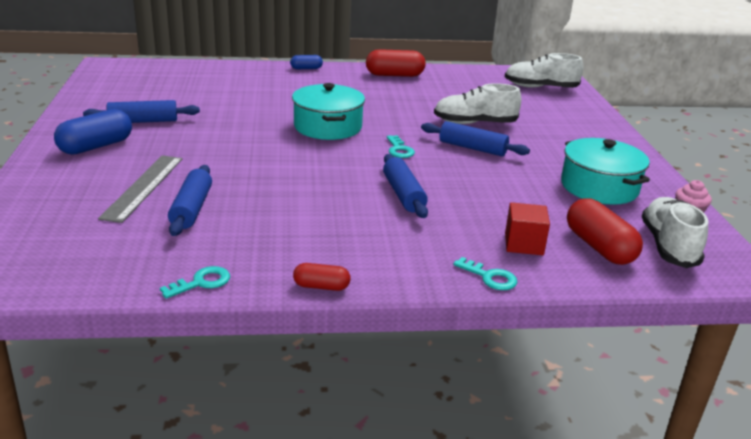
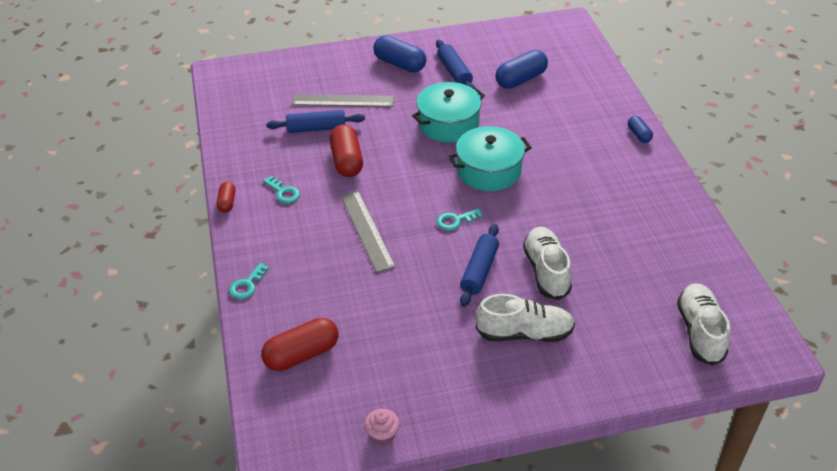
camera: 85 degrees right, 15 degrees up
(186, 95) = (521, 79): none -> blue capsule
(201, 282) = (226, 152): turquoise key -> turquoise key (283, 192)
(394, 75) = (661, 200): red capsule -> red capsule (346, 161)
(403, 194) = (366, 230): blue rolling pin -> grey ruler
(523, 244) = (298, 305): red cube -> none
(599, 187) = (420, 366): turquoise pot -> turquoise pot (448, 124)
(668, 246) = (312, 406): white shoe -> white shoe (524, 333)

